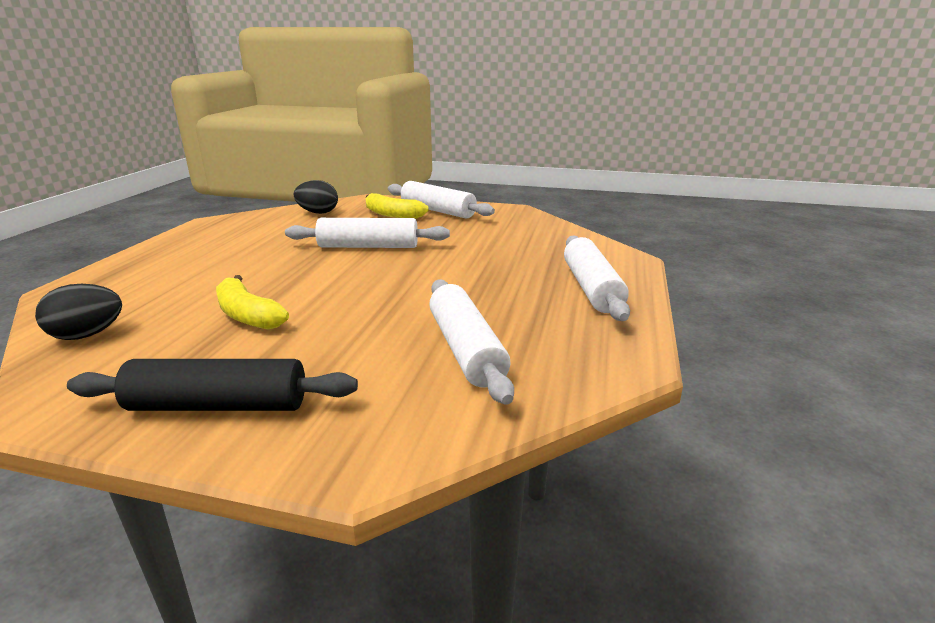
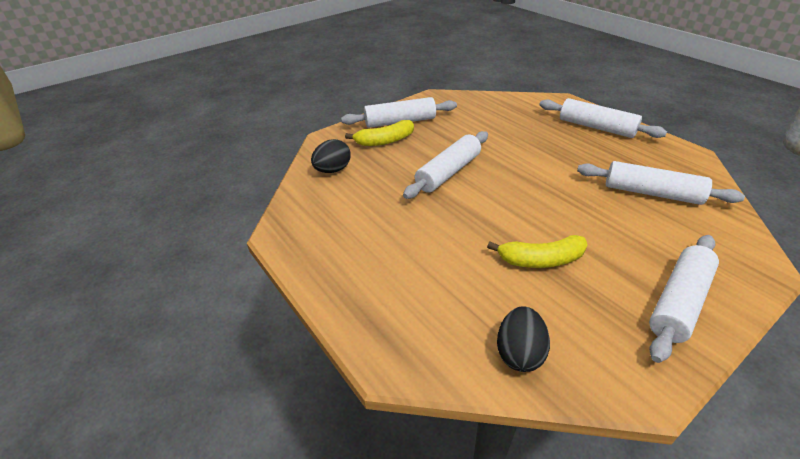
camera: 50 degrees left, 15 degrees up
(218, 405) = (678, 302): black rolling pin -> white rolling pin

